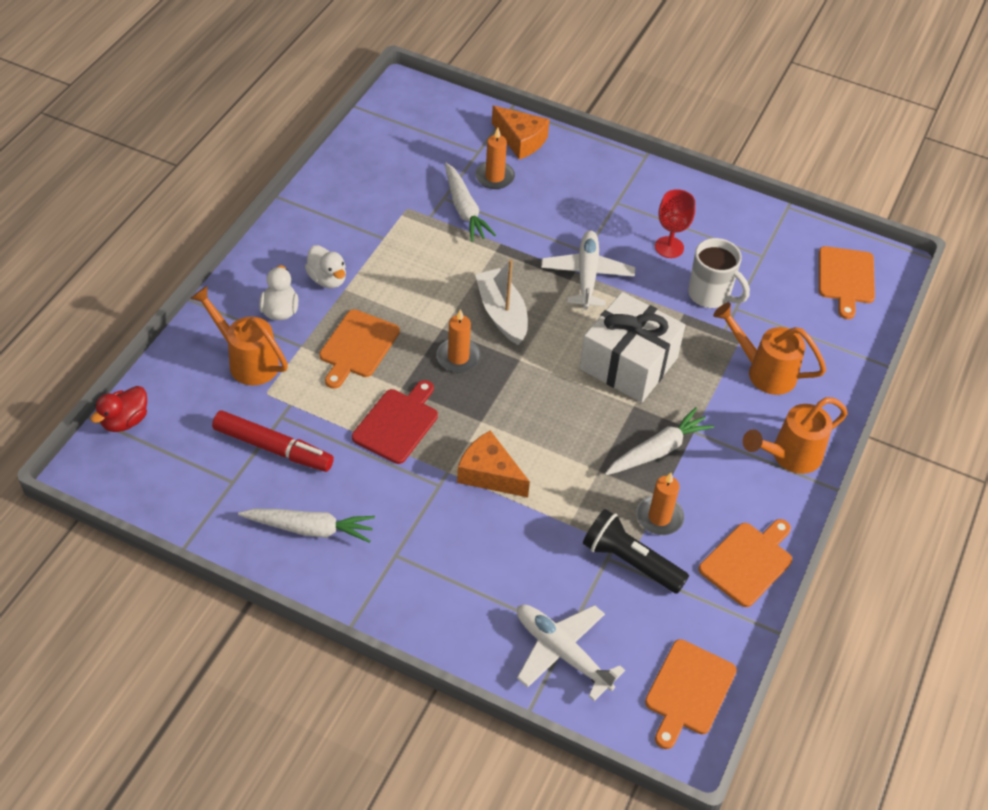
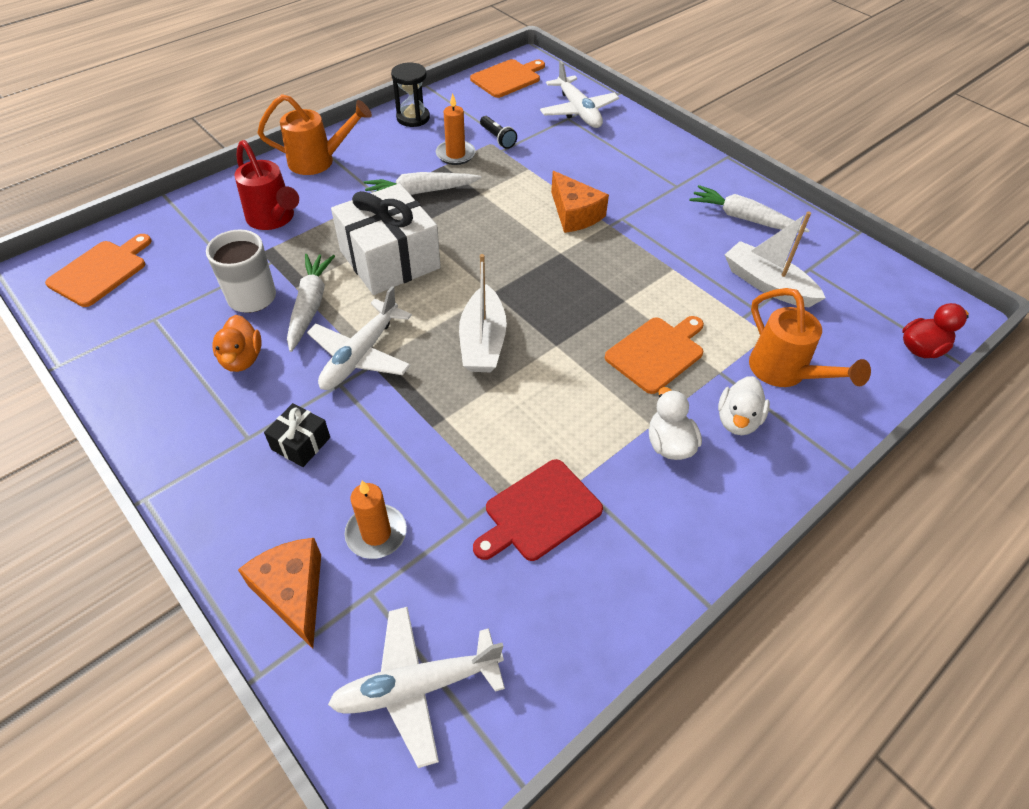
camera: 155 degrees left, 0 degrees up
(273, 448) = (767, 284): red marker -> white boat
(397, 423) = (640, 271): red cutting board -> red cutting board (539, 512)
(427, 124) = (417, 686): none -> white plane
(458, 357) = (553, 312): orange candle -> none
(464, 209) = (449, 491): white carrot -> white carrot (310, 306)
(579, 208) = (301, 443): none -> black gift
(630, 561) = (498, 138): black flashlight -> black flashlight, size x0.57
(669, 247) = (242, 359): red goblet -> orange duck
(748, 562) = (413, 118): orange cutting board -> black hourglass
(763, 371) = (274, 219): orange watering can -> red watering can

